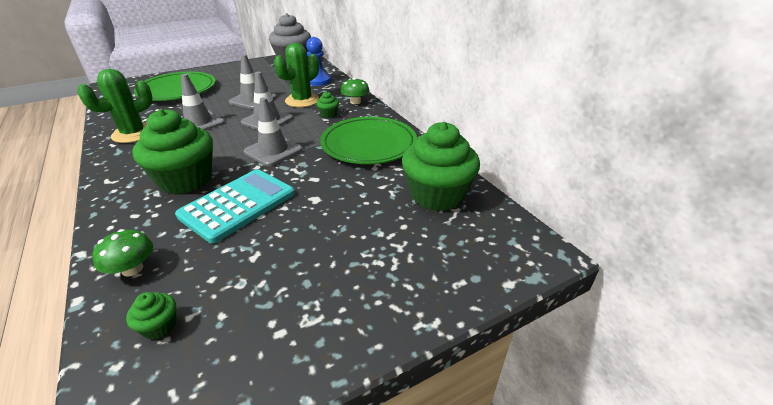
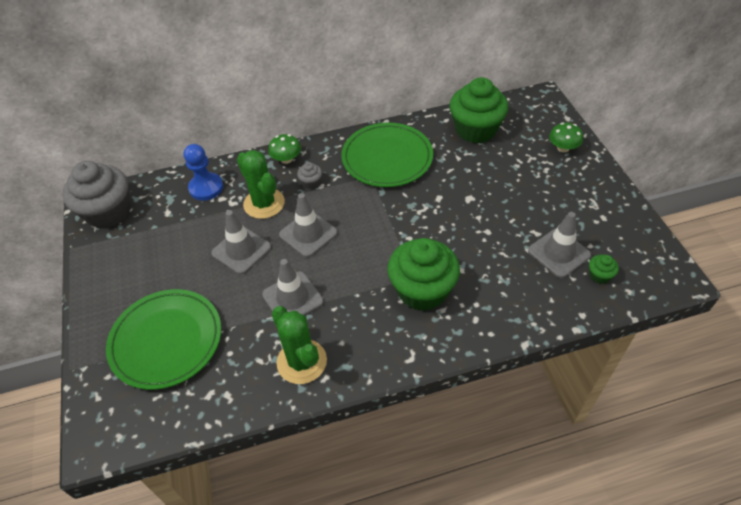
camera: 75 degrees left, 15 degrees up
(132, 269) = (545, 303): green mushroom -> green mushroom (563, 148)
(238, 205) = (470, 247): turquoise calculator -> none
(273, 151) = (381, 226): grey traffic cone -> grey traffic cone (559, 253)
(328, 114) = (311, 182): green cupcake -> grey cupcake

